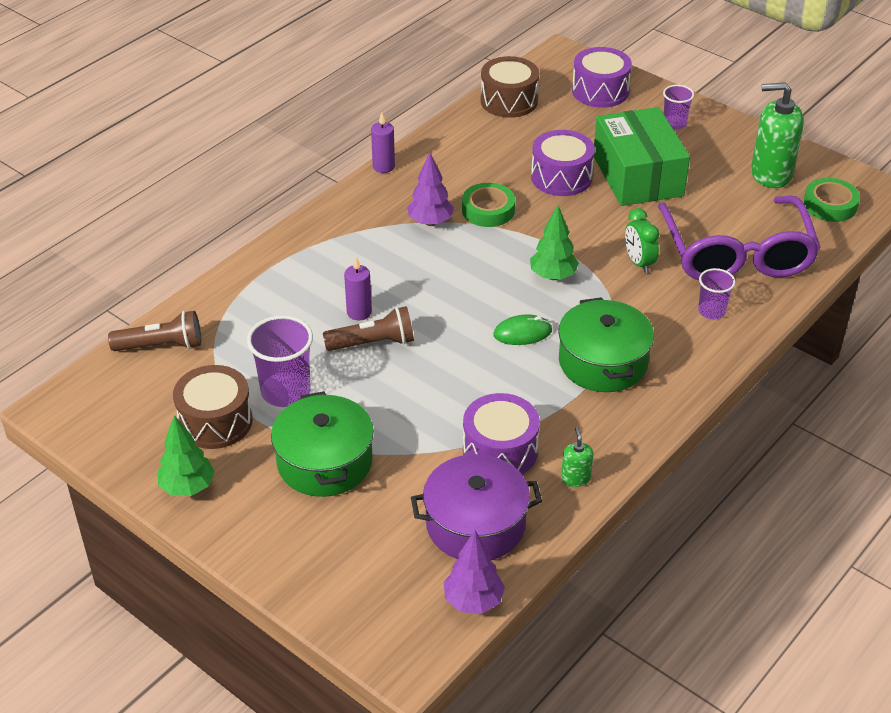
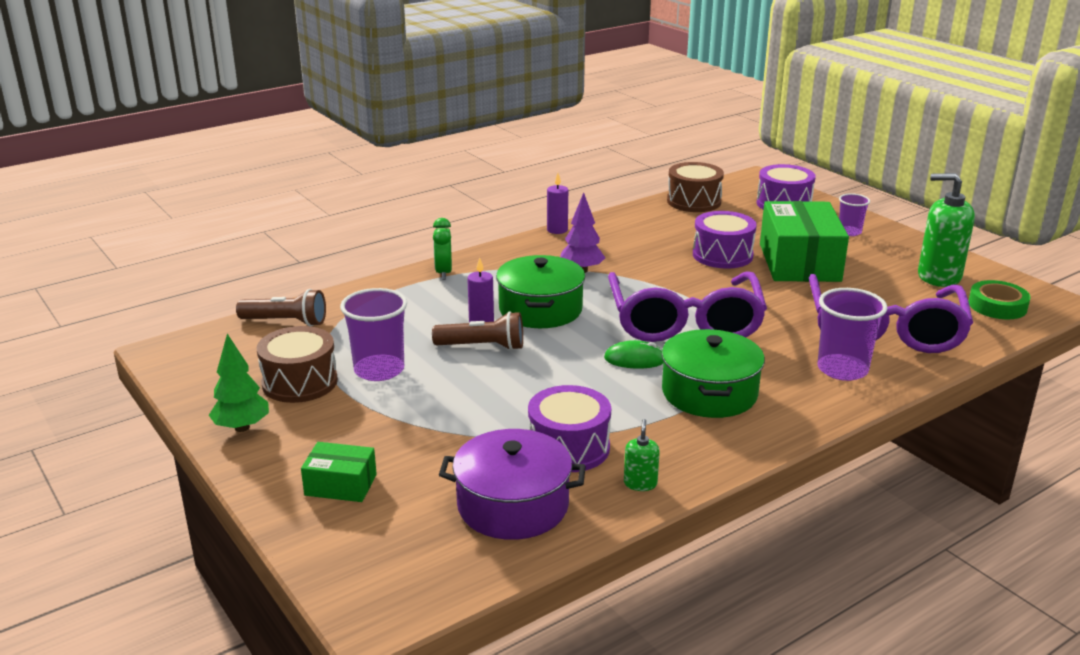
camera: 15 degrees right, 15 degrees down
(314, 534) = (340, 485): none -> green box
(325, 462) = (385, 429): green pot -> green pot (540, 309)
(473, 601) = (477, 574): purple tree -> none
(488, 210) = (641, 269): green tape -> none
(553, 276) = (684, 322): green tree -> purple glasses
(638, 263) = (777, 323): green clock -> green clock (443, 273)
(711, 311) = (842, 369): purple cup -> purple cup, size x1.68

